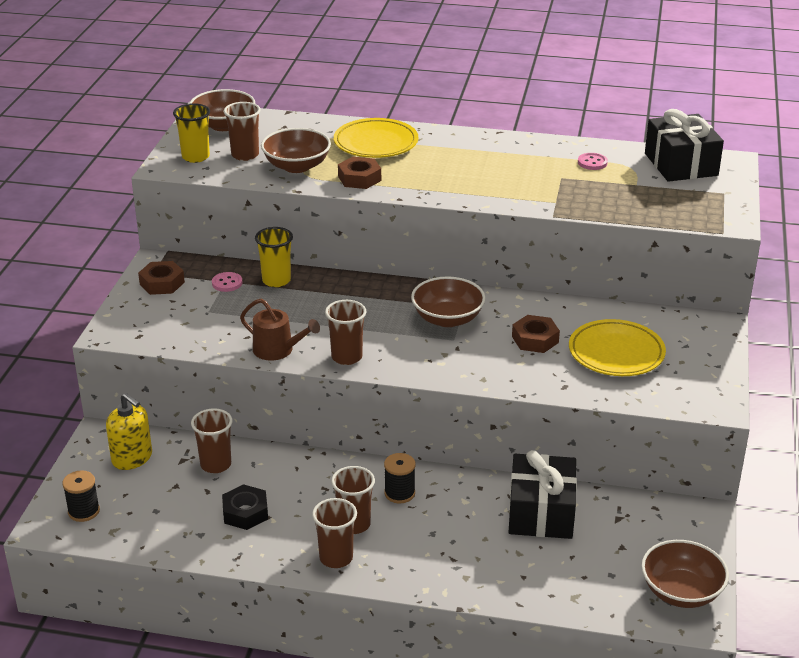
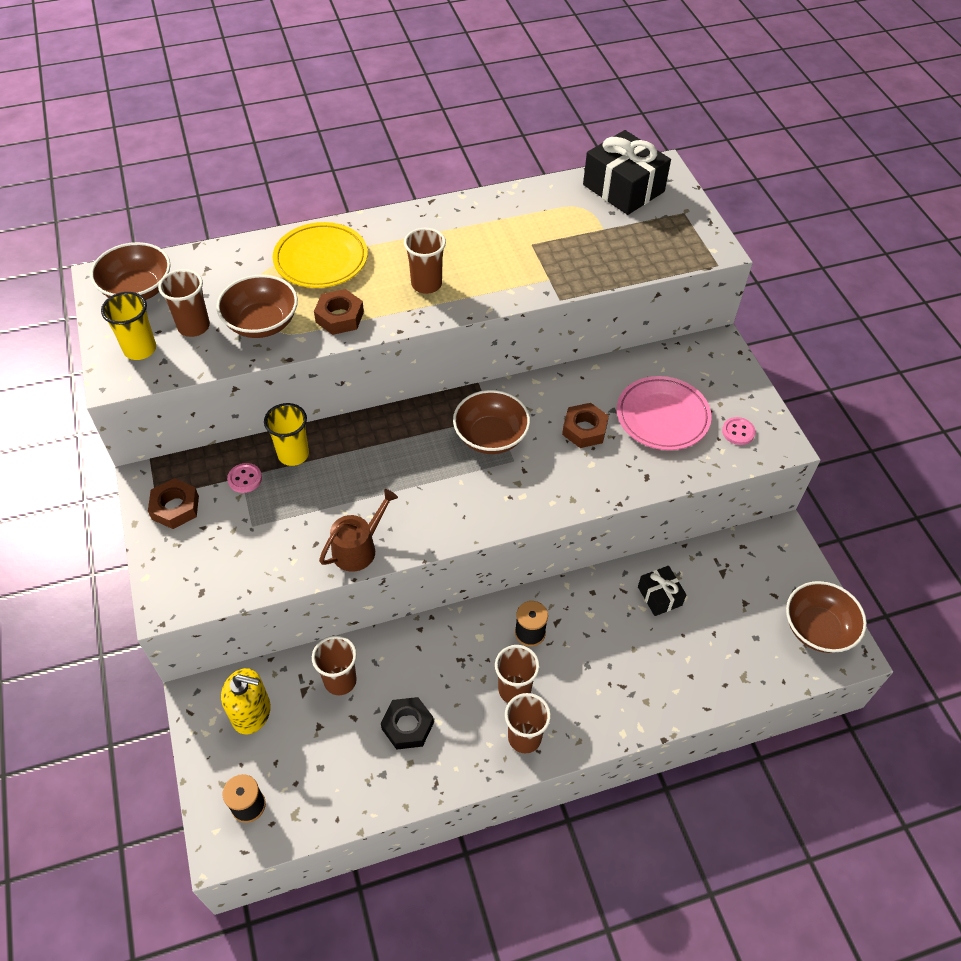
camera: 30 degrees left, 20 degrees up
(277, 350) = (358, 548): brown watering can -> brown watering can turned 45 degrees counterclockwise
(346, 357) = (431, 527): brown cup -> brown cup (426, 284)
(541, 512) = (659, 596): black gift -> black gift, size x0.53
(592, 163) = (545, 213): pink button -> pink button (738, 432)
(616, 353) = (662, 417): yellow plate -> pink plate

